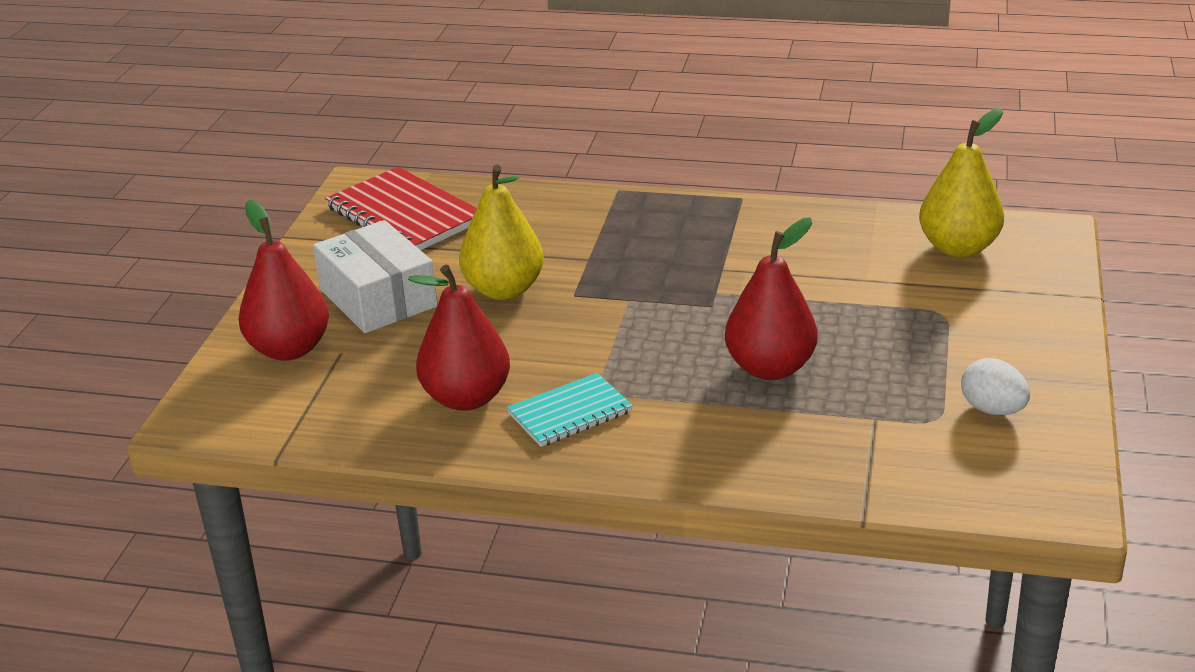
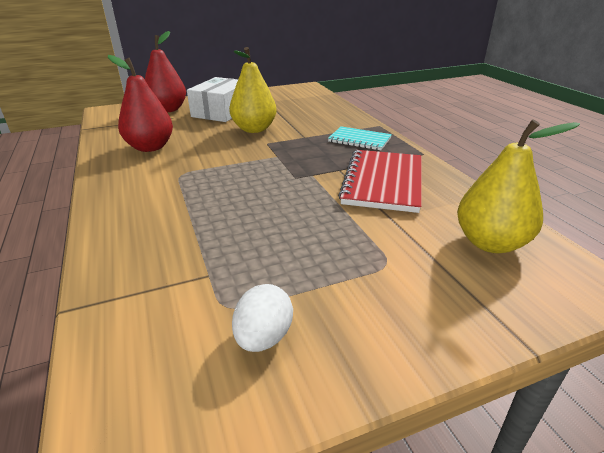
camera: 55 degrees right, 0 degrees up
(404, 215) = (294, 98): red notebook -> red notebook (383, 182)
(570, 413) = (151, 172): turquoise notebook -> turquoise notebook (359, 140)
(770, 368) = (242, 214): red pear -> none

